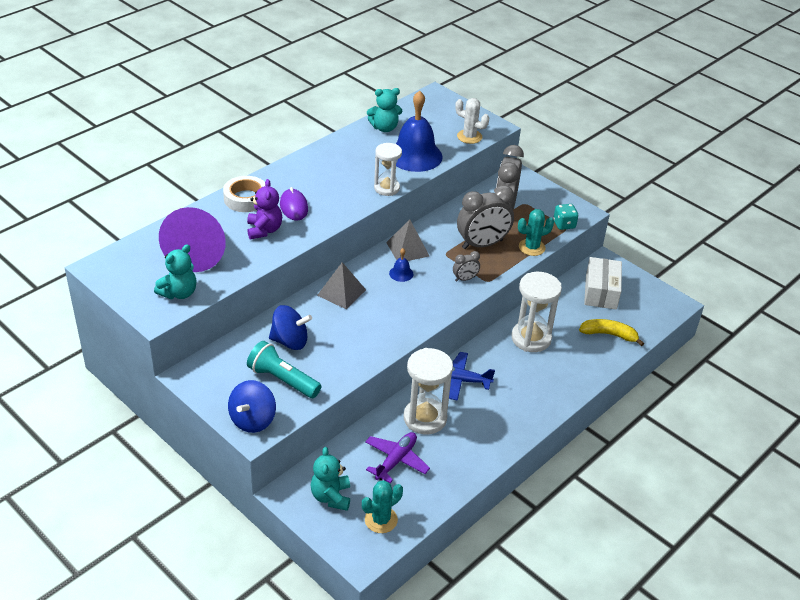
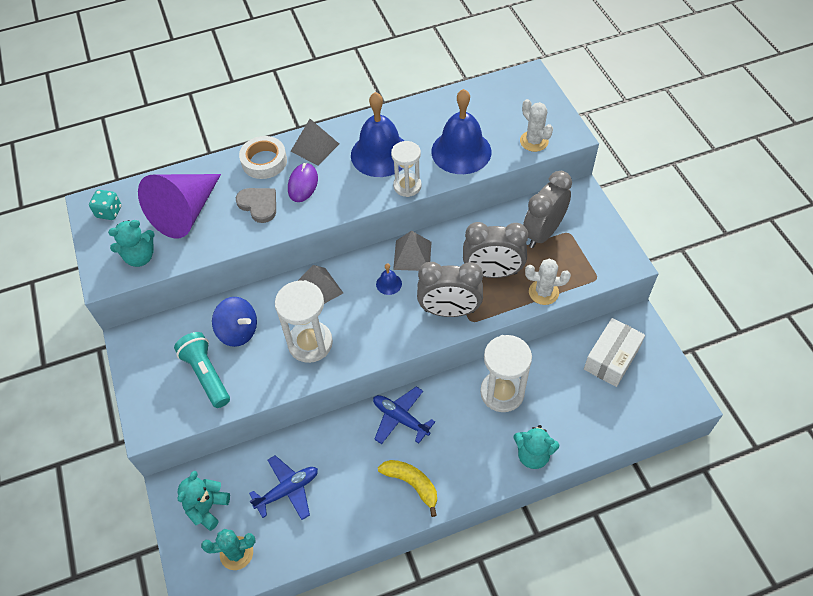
camera: 30 degrees right, 15 degrees up
(253, 420) = (155, 411): blue spinning top -> none
(264, 230) = (259, 205): purple teddy bear -> grey heart
(285, 179) = (315, 147): none -> grey pyramid
(347, 171) = (380, 154): none -> blue bell
(384, 128) = (450, 108): turquoise teddy bear -> turquoise teddy bear (533, 455)
(396, 460) = (288, 490): purple plane -> blue plane
(425, 418) = (342, 451): white hourglass -> white hourglass (310, 343)
(465, 279) = (449, 311): grey clock -> grey clock, size x2.13
(532, 247) = (543, 292): turquoise cactus -> white cactus
(564, 224) = (597, 273): turquoise dice -> turquoise dice (109, 212)
(609, 334) = (589, 416): yellow banana -> yellow banana (412, 484)

